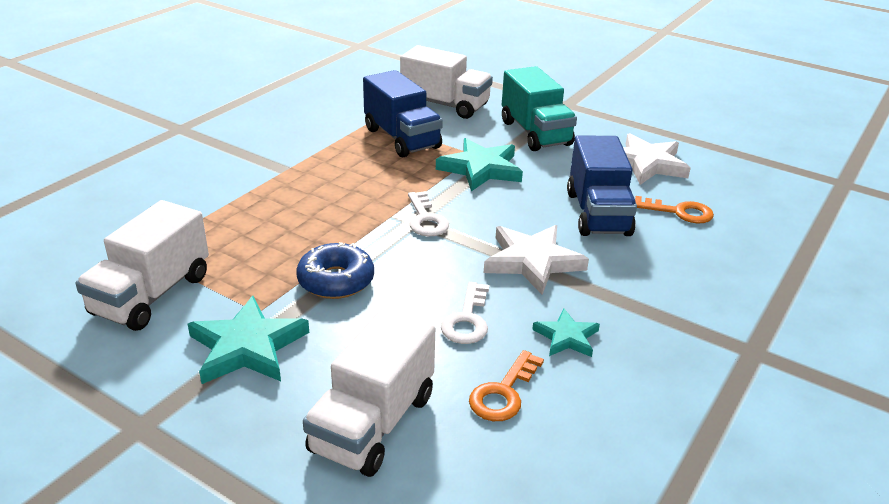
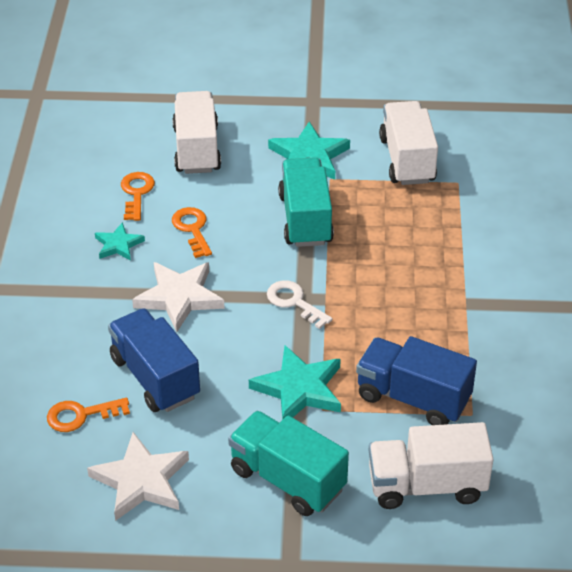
camera: 150 degrees right, 10 degrees up
(336, 281) = (305, 219): blue donut -> turquoise truck
(467, 320) = (192, 229): white key -> orange key

